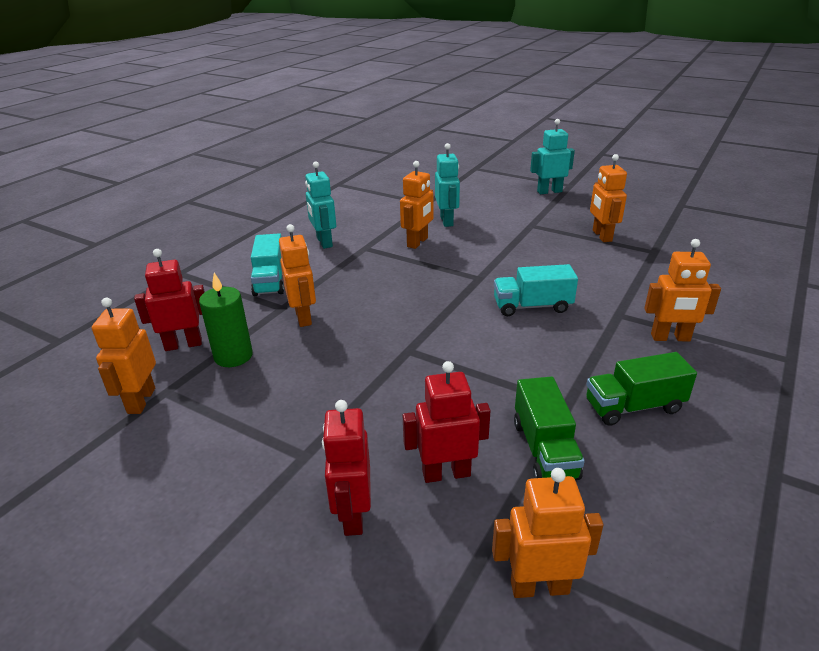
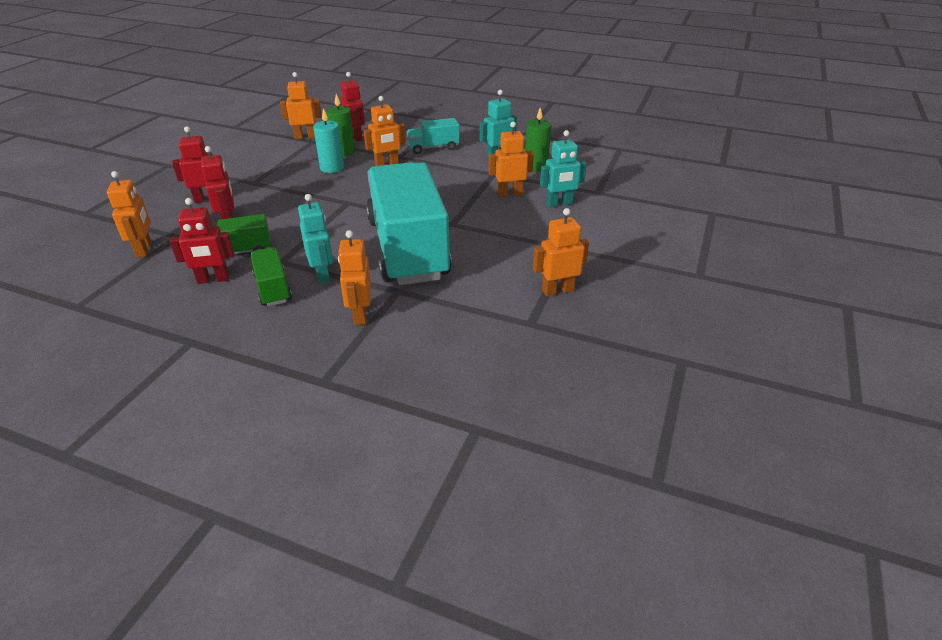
camera: 80 degrees right, 5 degrees up
(289, 366) = (332, 168): none -> turquoise candle
(358, 224) = (536, 166): none -> green candle
(418, 242) = (509, 194): orange robot -> orange robot turned 150 degrees clockwise
(532, 306) = (407, 248): turquoise truck -> turquoise truck, size x2.35
(549, 191) = (668, 260): turquoise robot -> turquoise robot (322, 275)
(624, 470) = (213, 279): none -> red robot

